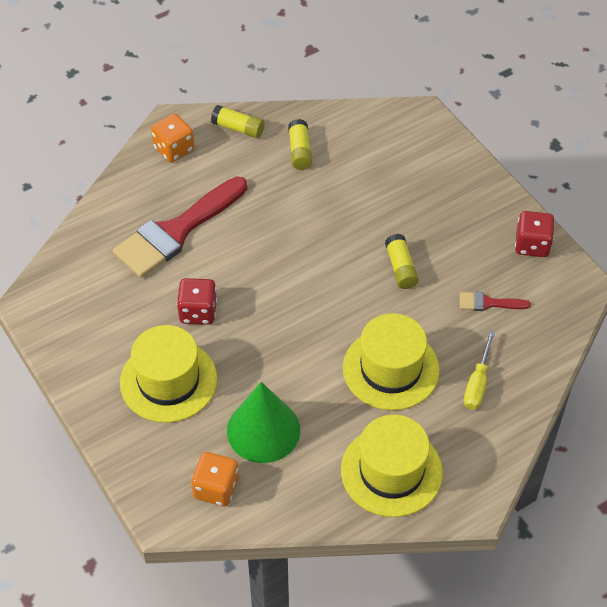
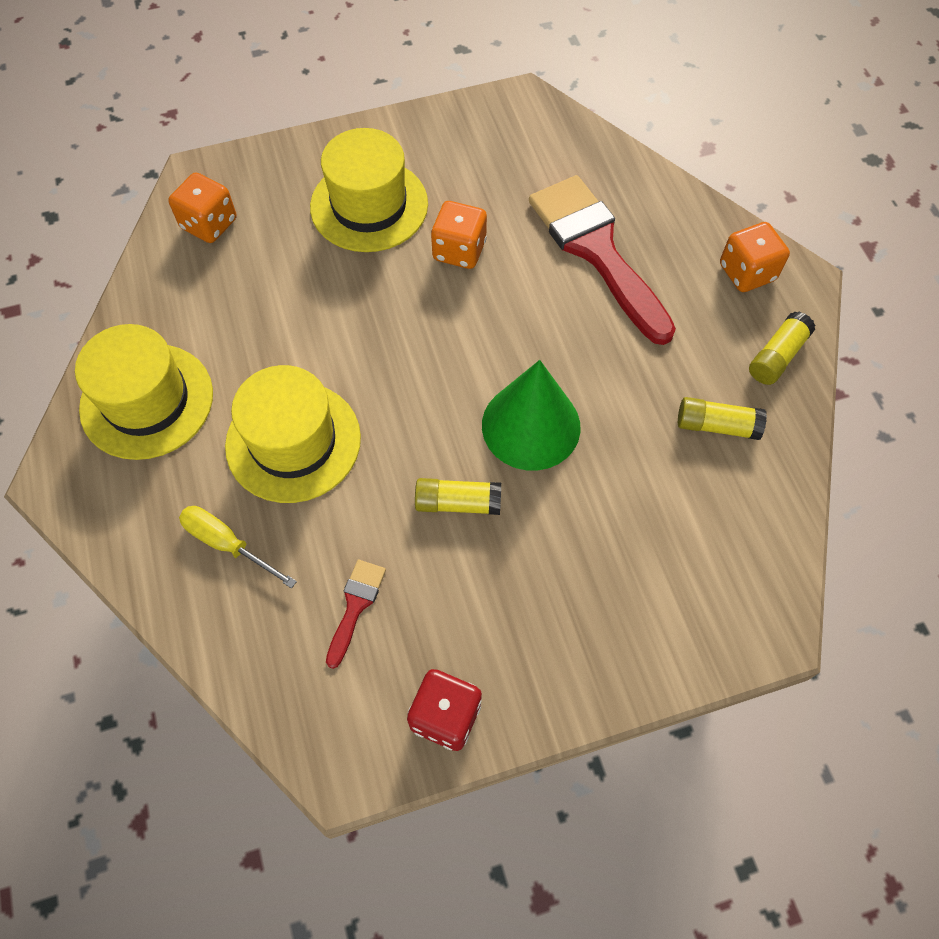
camera: 105 degrees right, 10 degrees up
(198, 312) = (459, 250): red dice -> orange dice
(263, 430) = (263, 282): green cone -> green cone (531, 426)

